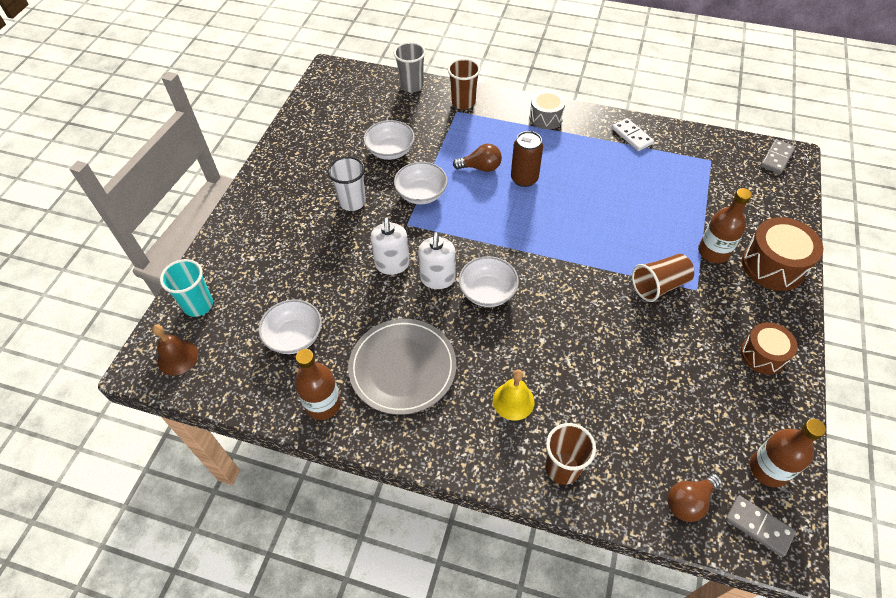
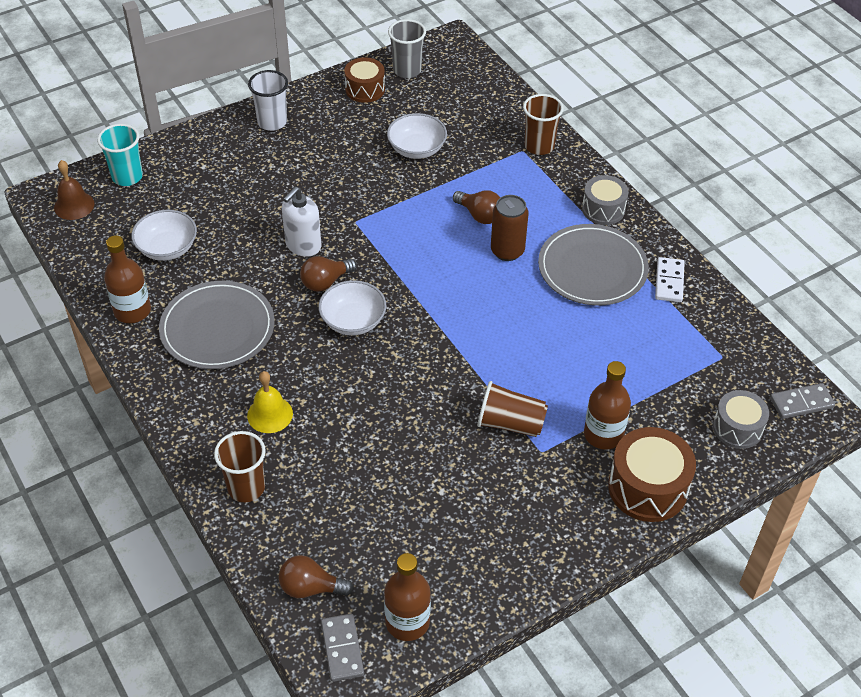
camera: 40 degrees right, 5 degrees down
(352, 202) = (332, 173): white cup -> white cup (272, 122)
(411, 86) = (509, 101): grey cup -> grey cup (407, 70)
(421, 194) = (398, 204): white bowl -> none
(437, 279) = (325, 282): white soap dispenser -> brown light bulb
(583, 156) = (592, 268): none -> grey plate
(763, 355) = (527, 545): brown drum -> brown drum (365, 89)
(768, 195) = (737, 428): none -> grey drum

